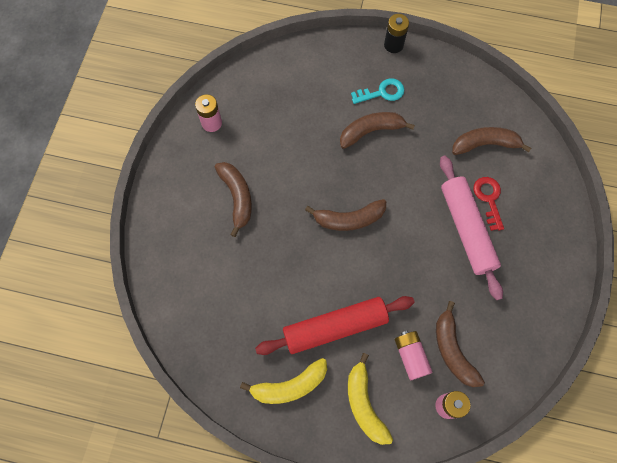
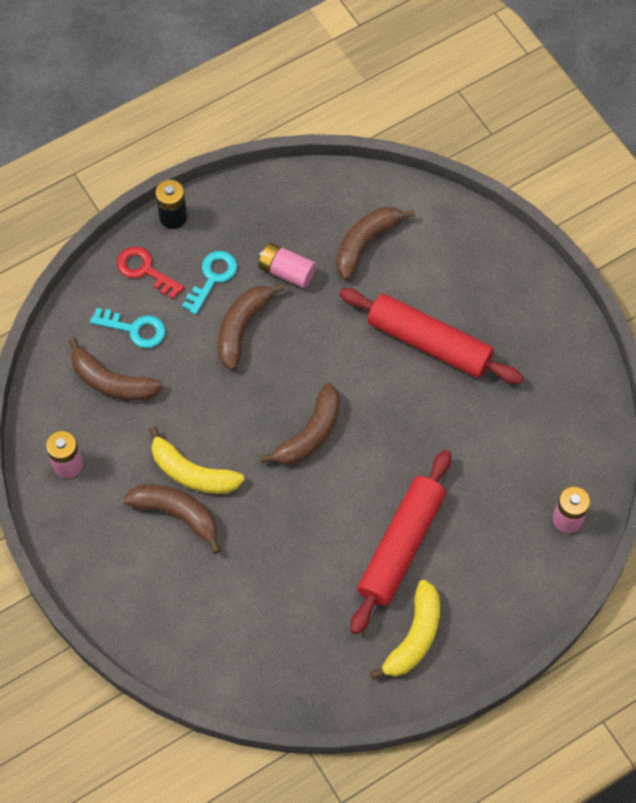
camera: 45 degrees left, 5 degrees down
(315, 84) = (134, 329): none -> turquoise key
(364, 404) = (495, 587): yellow banana -> yellow banana (192, 472)
(411, 356) = (494, 506): pink battery -> pink battery (286, 271)
(452, 350) = (524, 466): brown banana -> brown banana (111, 381)
(466, 229) = (429, 342): pink rolling pin -> red rolling pin
(489, 199) = (421, 295): red key -> red key (145, 270)

